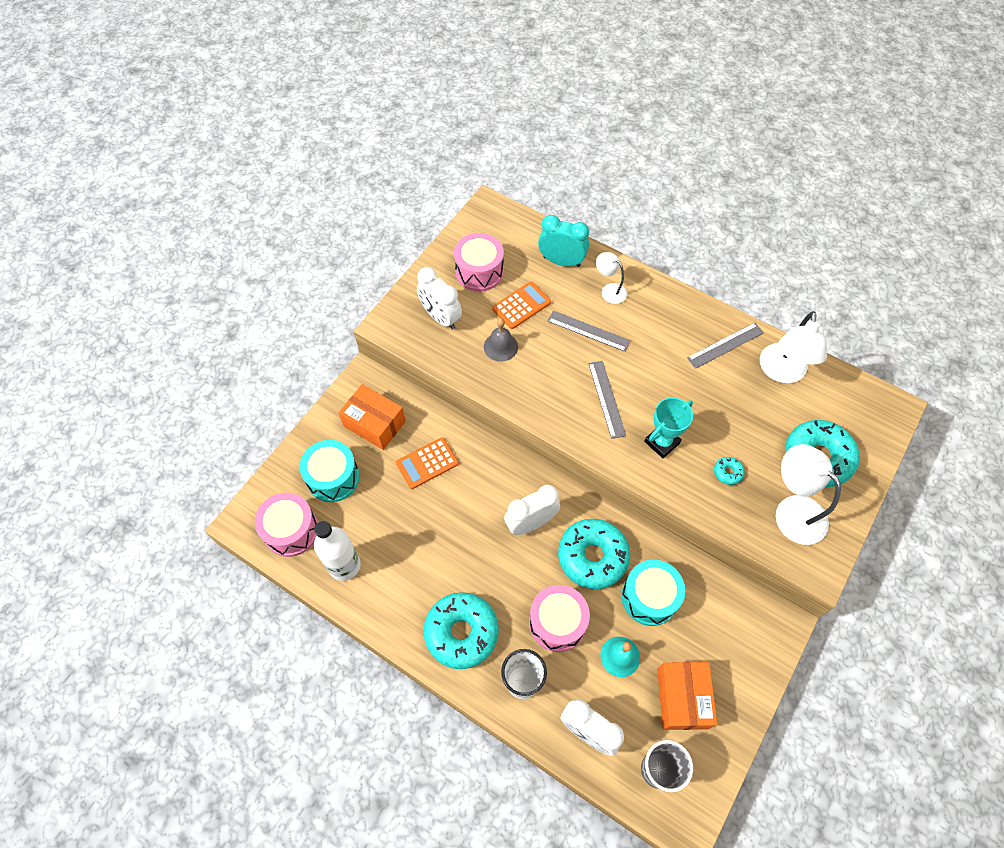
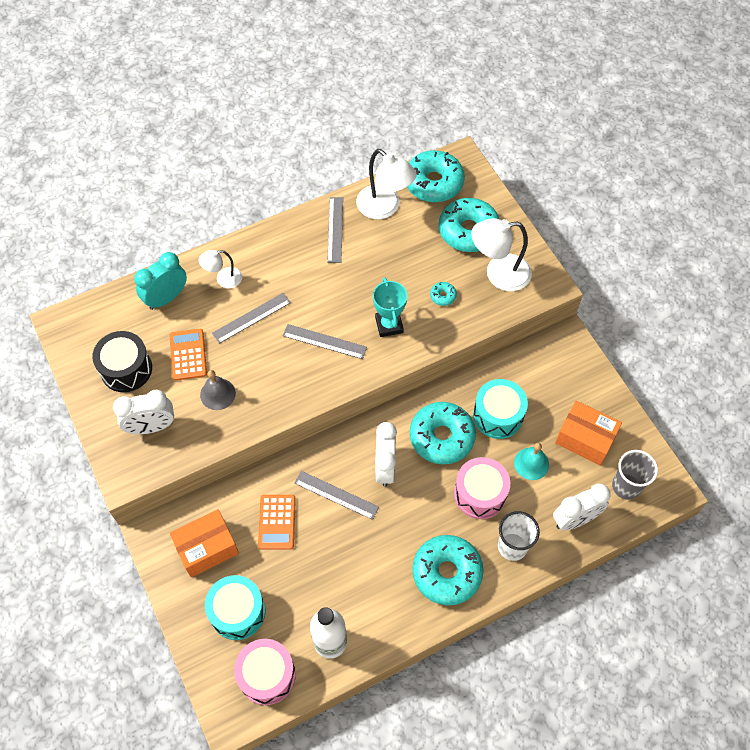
camera: 60 degrees left, 0 degrees up
(479, 272) = (126, 369): pink drum -> black drum
(480, 496) = (336, 495): none -> grey ruler
(845, 399) = (433, 183): none -> turquoise donut

